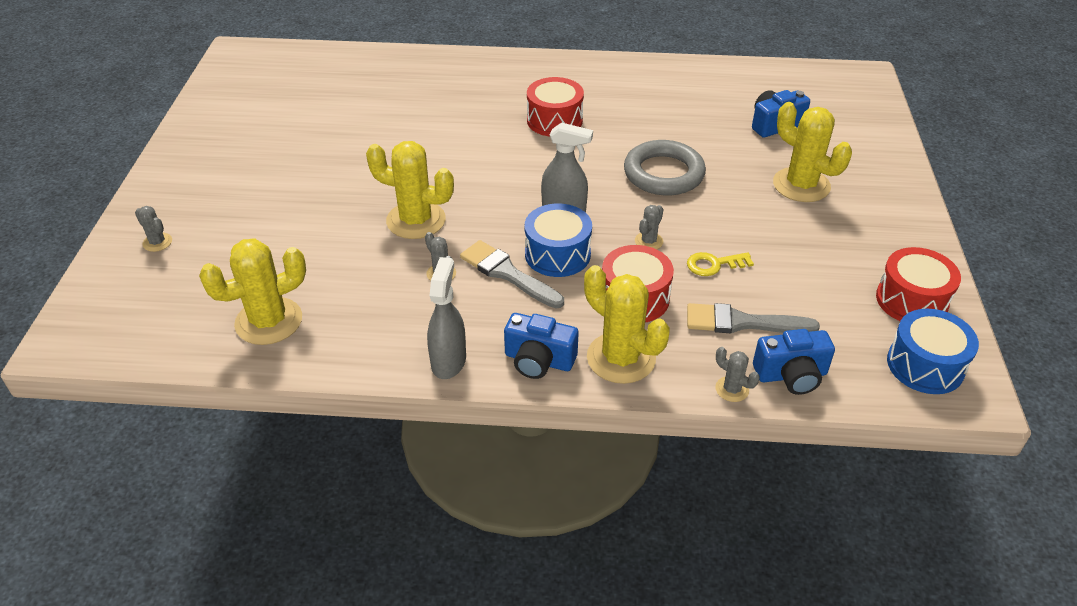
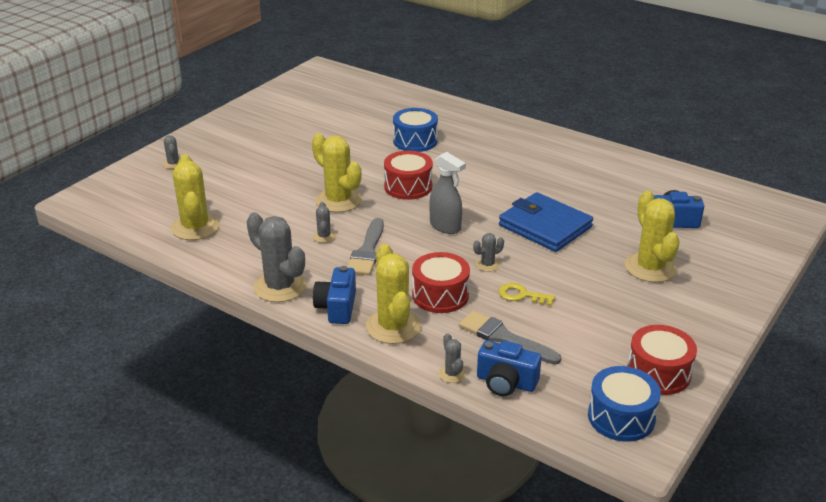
camera: 30 degrees right, 10 degrees down
(269, 321) = (195, 227): yellow cactus -> yellow cactus turned 75 degrees clockwise
(448, 361) = (280, 287): grey spray bottle -> grey cactus
(507, 274) = (367, 251): grey brush -> grey brush turned 150 degrees counterclockwise
(539, 360) = (337, 307): blue camera -> blue camera turned 45 degrees clockwise
(554, 120) = (497, 168): red drum -> red drum (408, 187)
(557, 254) = (413, 251): blue drum -> blue drum (415, 141)
(663, 173) = (545, 226): grey ring -> blue wallet

